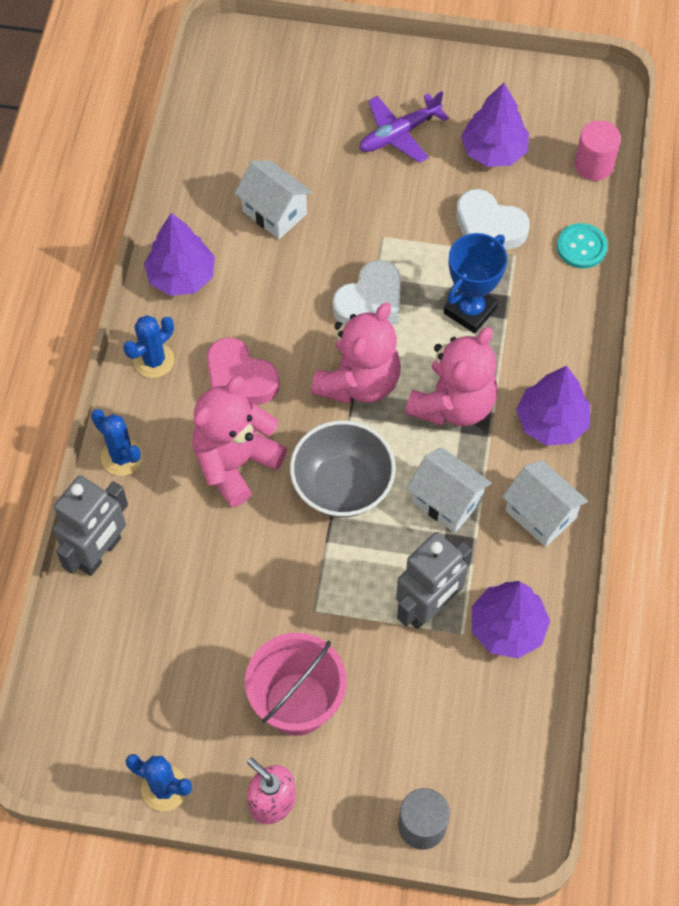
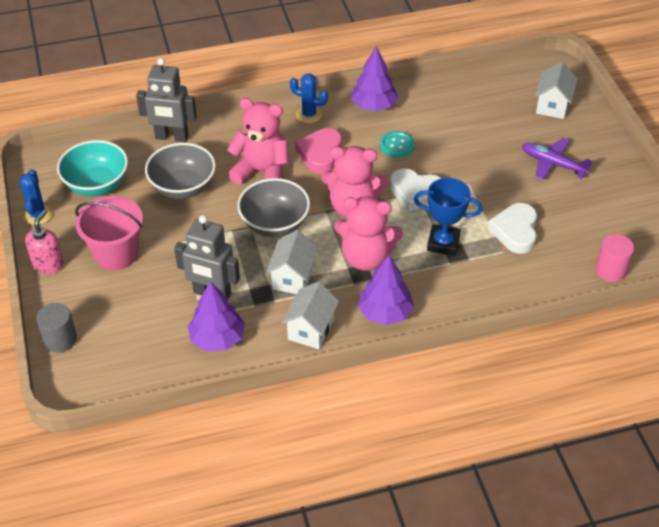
camera: 65 degrees right, 15 degrees down
(122, 457) = (237, 124): blue cactus -> none
(144, 687) = (97, 185): none -> turquoise bowl
(212, 573) = (183, 187): none -> grey bowl
(274, 212) = (448, 128): white house -> white house (552, 105)
(494, 151) = (578, 214): purple tree -> none
(581, 247) = (536, 285): turquoise button -> turquoise button (397, 145)

